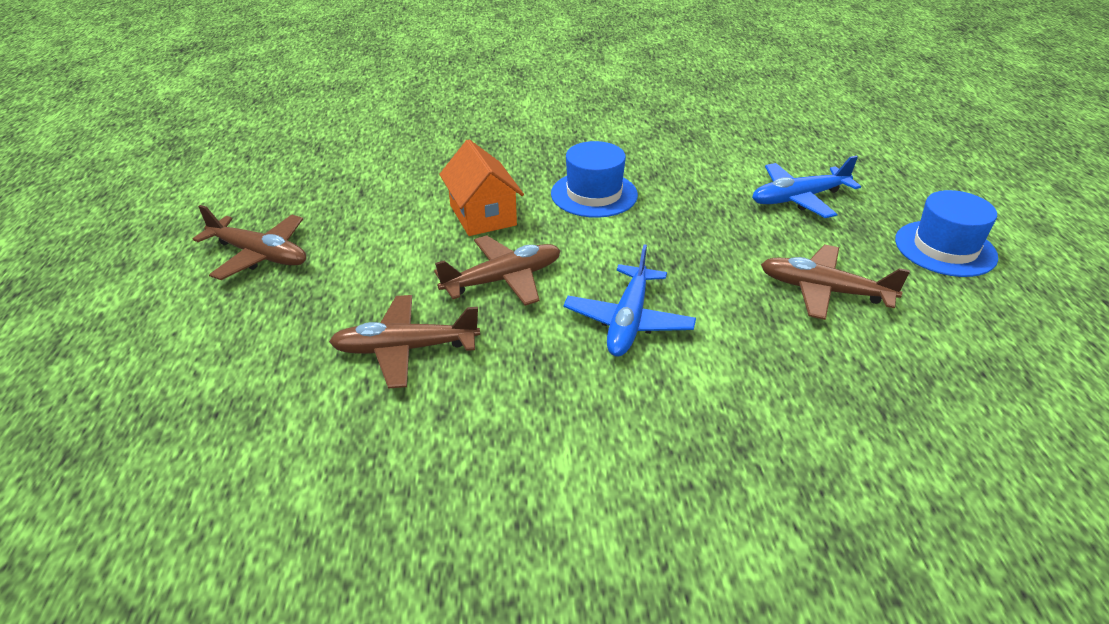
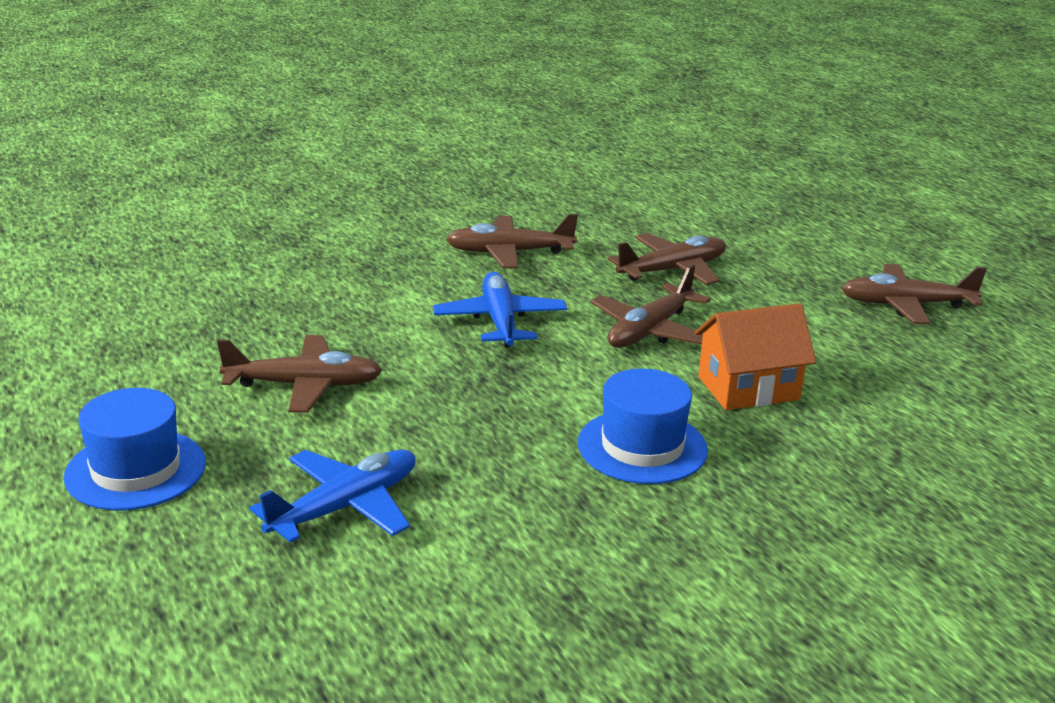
camera: 155 degrees right, 10 degrees down
(483, 215) = (748, 388): orange house -> orange house turned 60 degrees counterclockwise
(558, 428) = (509, 252): none -> brown plane

